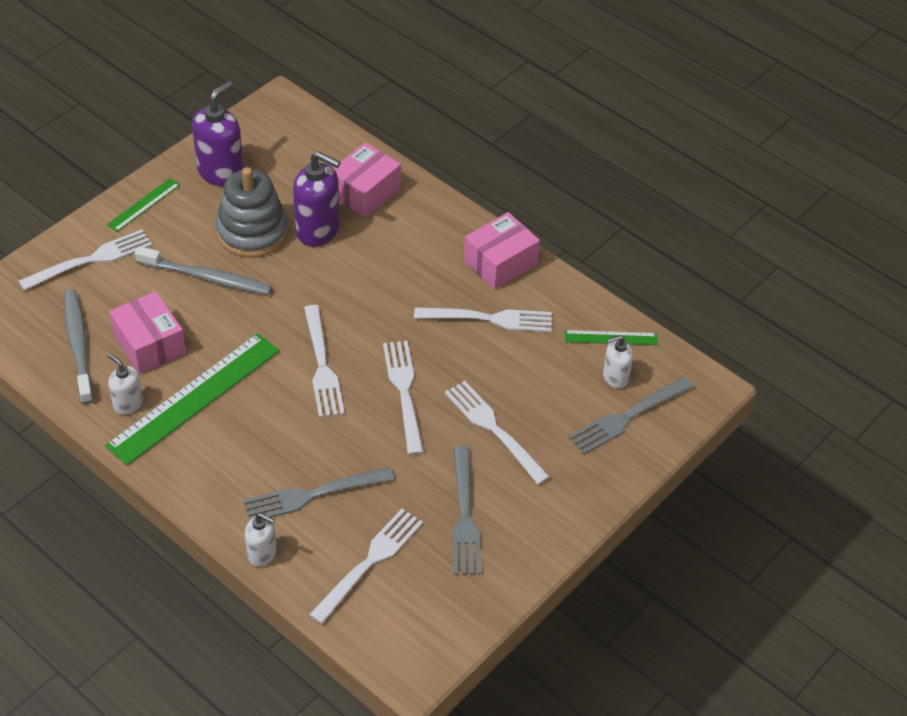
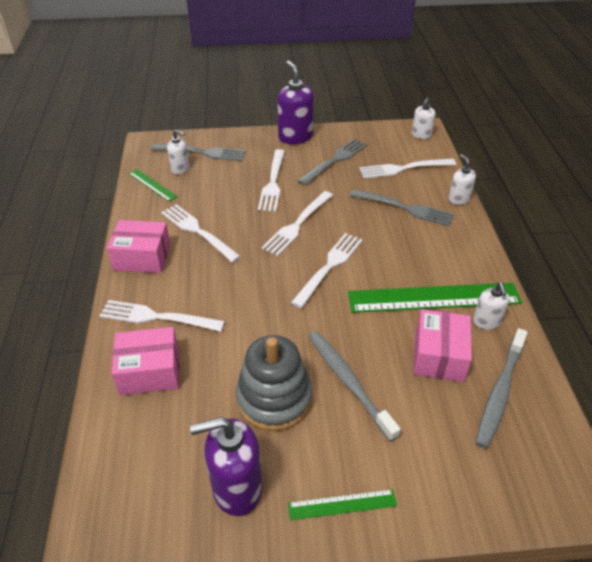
camera: 135 degrees left, 5 degrees down
(91, 260) = (438, 473): white fork -> white fork (157, 317)
(318, 230) = (223, 363): purple soap dispenser -> purple soap dispenser (295, 137)
(403, 652) = (421, 135): none -> white soap dispenser

